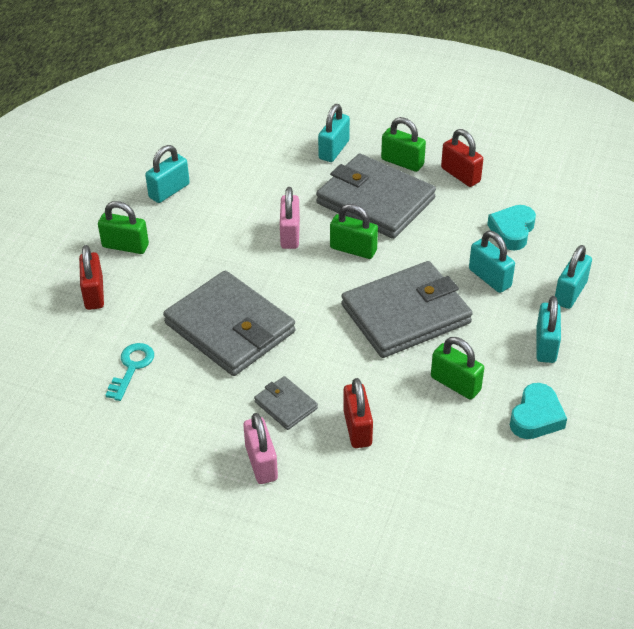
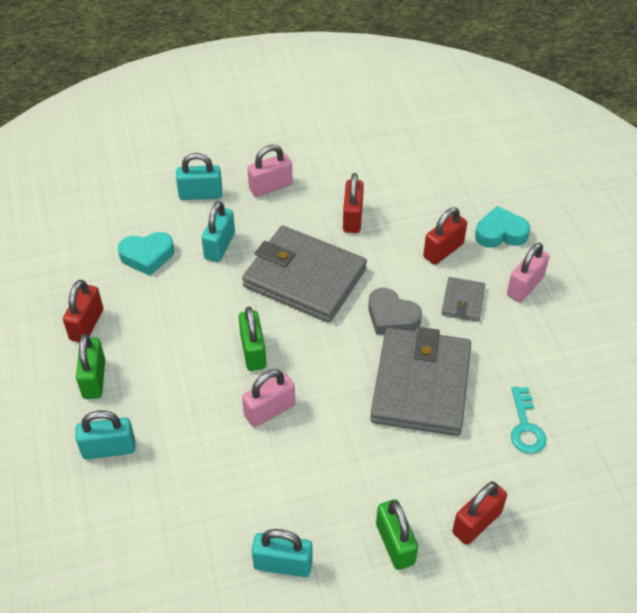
camera: 125 degrees left, 5 degrees up
(132, 368) = (525, 426): turquoise key -> turquoise key turned 75 degrees counterclockwise
(313, 347) = (391, 317): none -> grey heart
(375, 201) = (171, 370): grey wallet -> none
(455, 384) = (352, 218): green padlock -> red padlock
(536, 417) = (345, 166): turquoise heart -> turquoise heart (500, 233)
(546, 345) = (270, 187): turquoise padlock -> pink padlock

